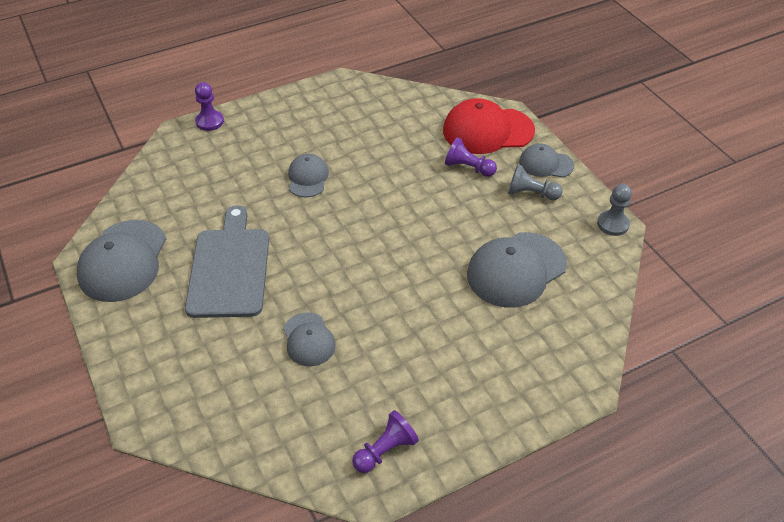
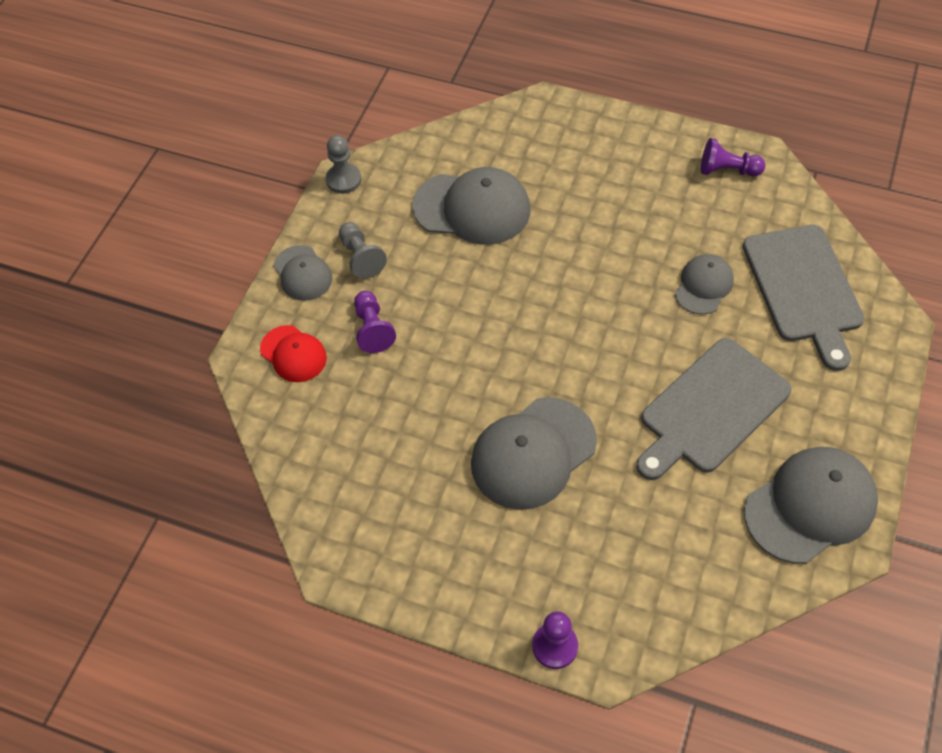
camera: 130 degrees left, 10 degrees up
(235, 394) = (804, 288): none -> grey cutting board
(308, 178) = (533, 453): grey cap -> grey cap, size x1.75
(487, 130) = (293, 354): red cap -> red cap, size x0.57

